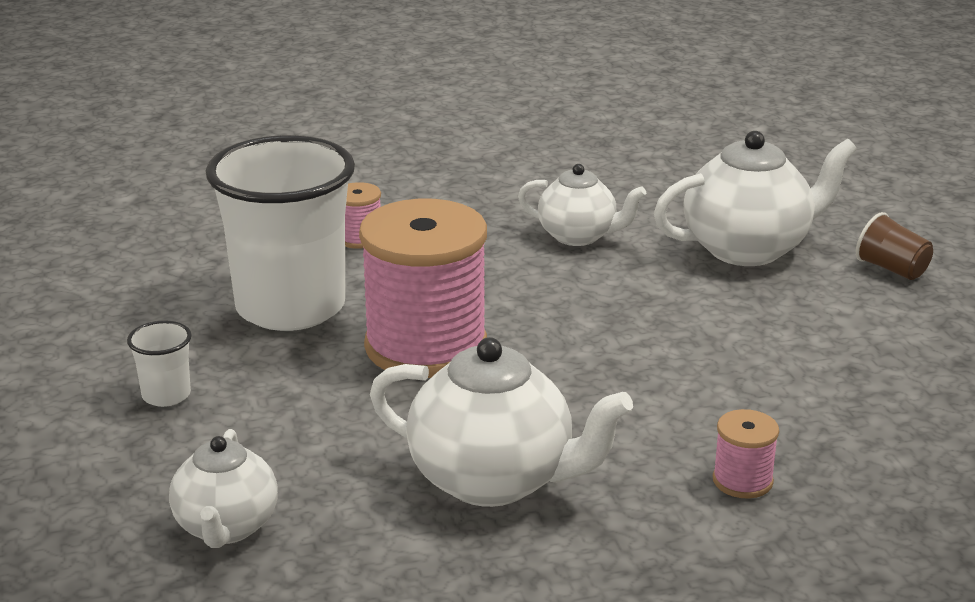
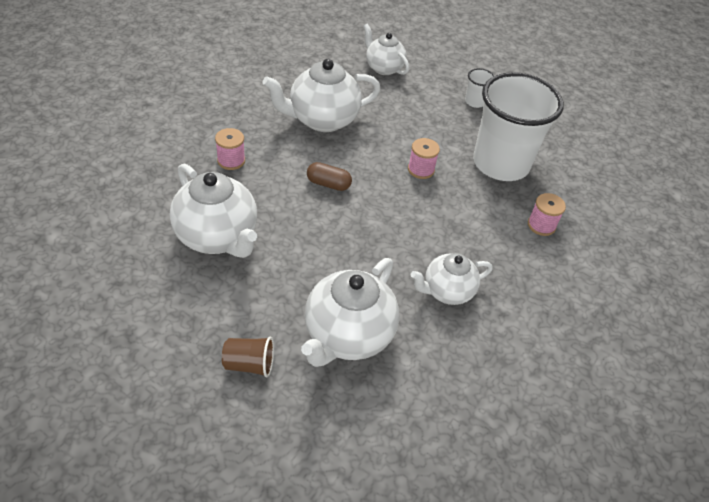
camera: 135 degrees right, 20 degrees up
(426, 346) = (421, 169): pink spool -> pink spool, size x0.43
(601, 385) = (328, 184): none -> brown capsule
(848, 389) = (217, 237): none -> white teapot

